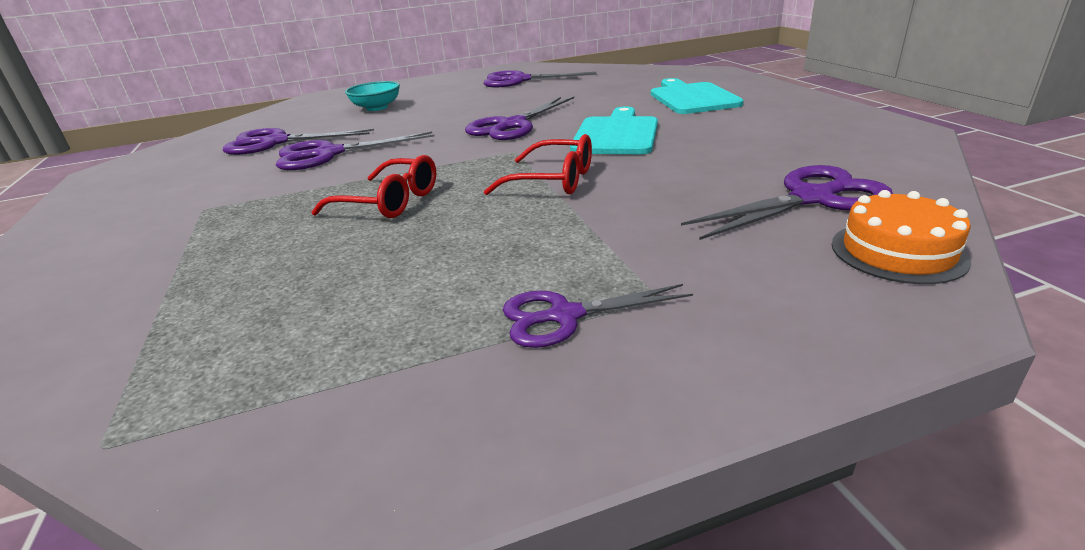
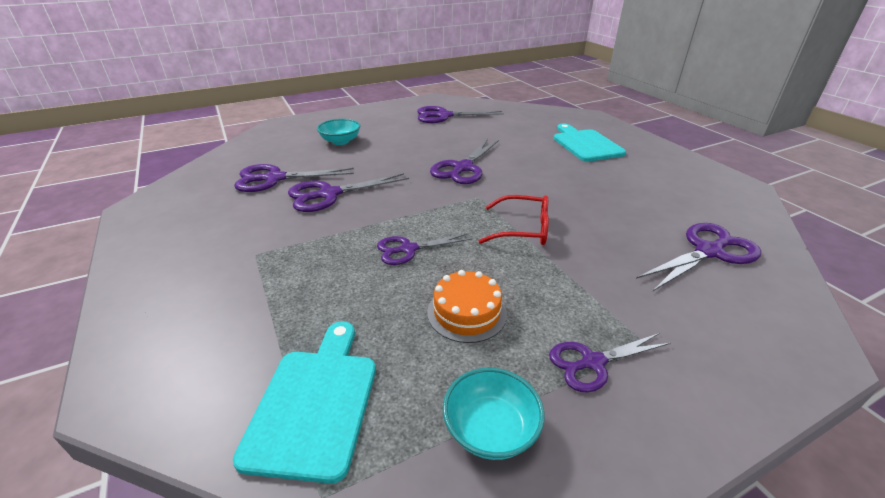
camera: 10 degrees left, 5 degrees up
(372, 385) = (490, 429): none -> turquoise bowl
(390, 202) = (408, 249): red glasses -> purple scissors
(616, 134) = (547, 181): turquoise cutting board -> turquoise cutting board (314, 403)
(897, 252) = (779, 302): orange cake -> orange cake (466, 312)

